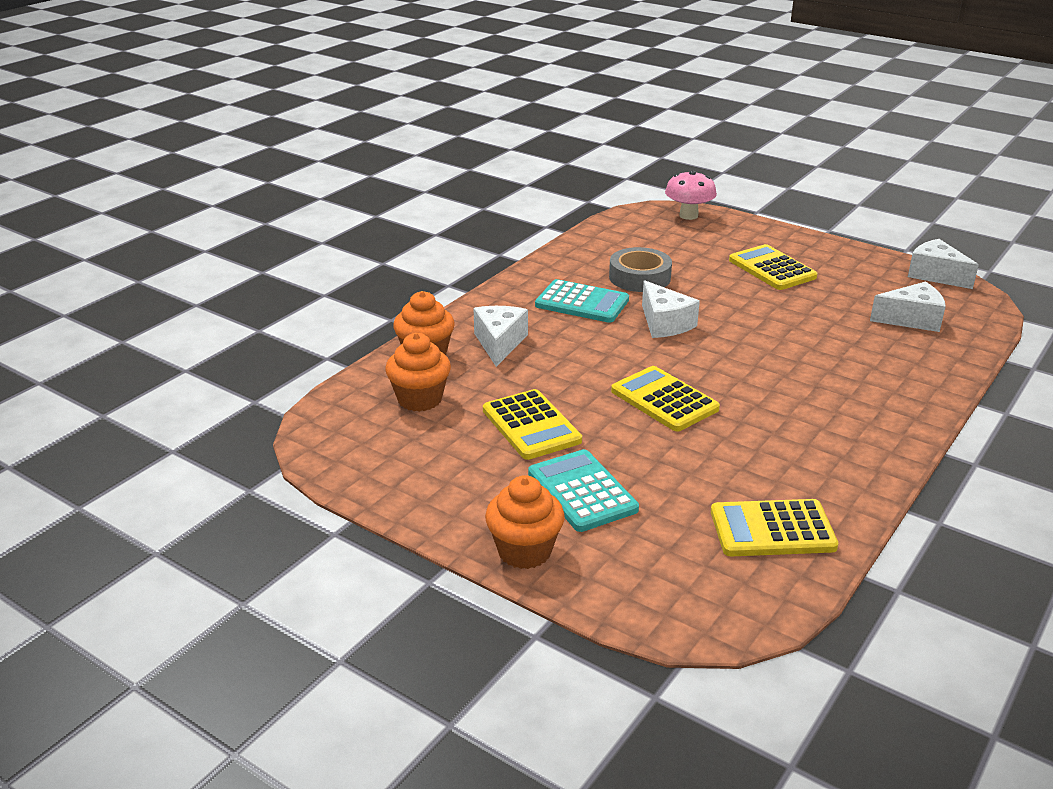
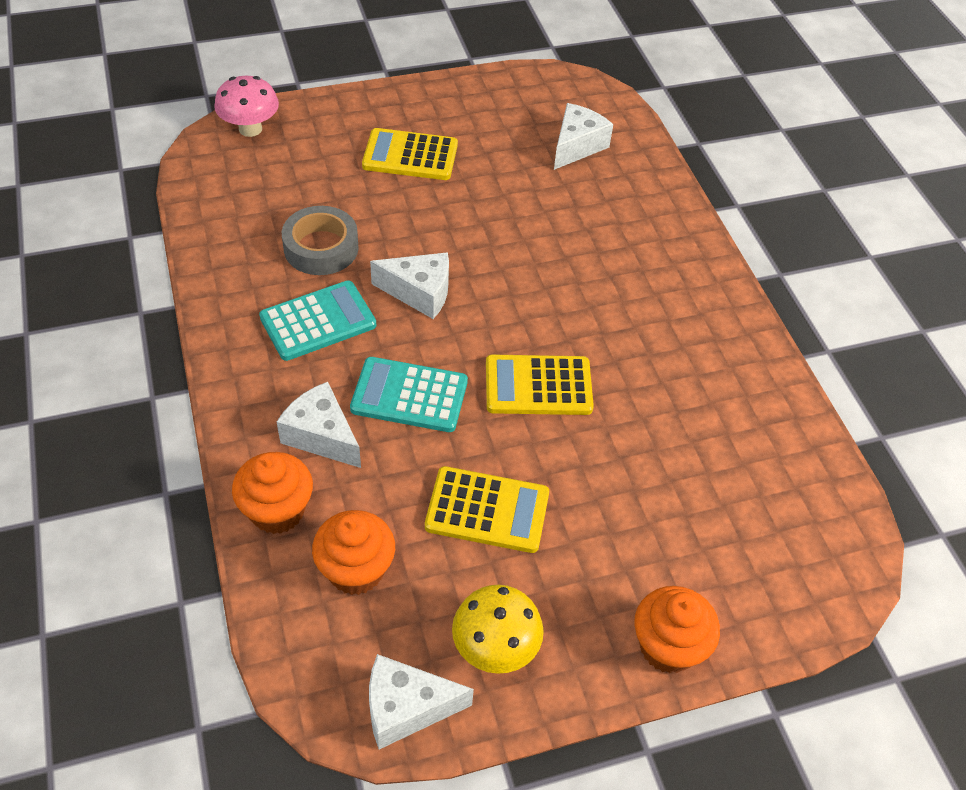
camera: 55 degrees left, 20 degrees up
(429, 476) = (495, 648): none -> yellow mushroom
(582, 491) = (619, 544): turquoise calculator -> turquoise calculator (409, 395)
(772, 530) = (768, 455): yellow calculator -> none
(935, 275) = (530, 79): white cheese -> white cheese (406, 708)

